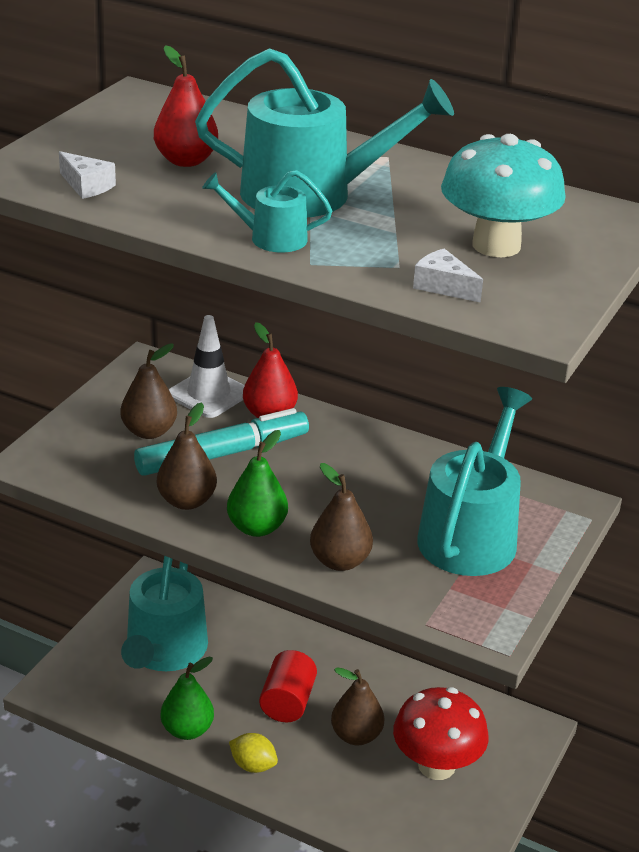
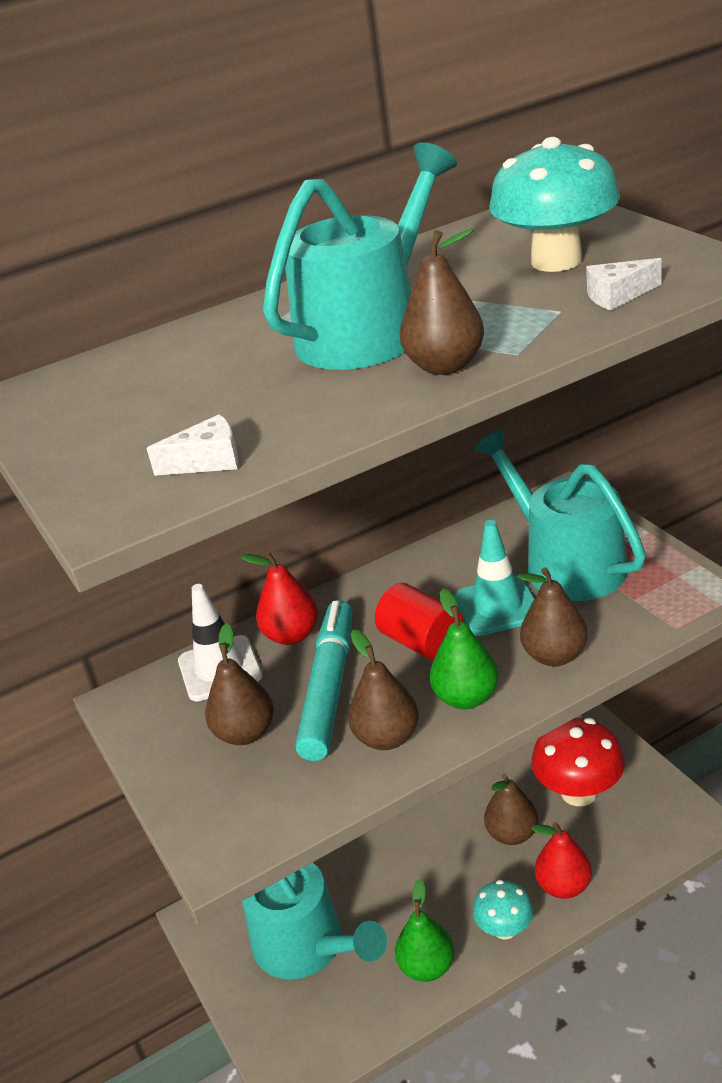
camera: 50 degrees left, 0 degrees up
(186, 161) = (216, 389): red pear -> red pear (564, 886)
(253, 765) = (505, 929): yellow lemon -> turquoise mushroom
(271, 238) = (445, 366): turquoise watering can -> brown pear
(287, 702) = (440, 869): red cylinder -> red cylinder (421, 642)
(382, 511) = (497, 606): none -> turquoise traffic cone

